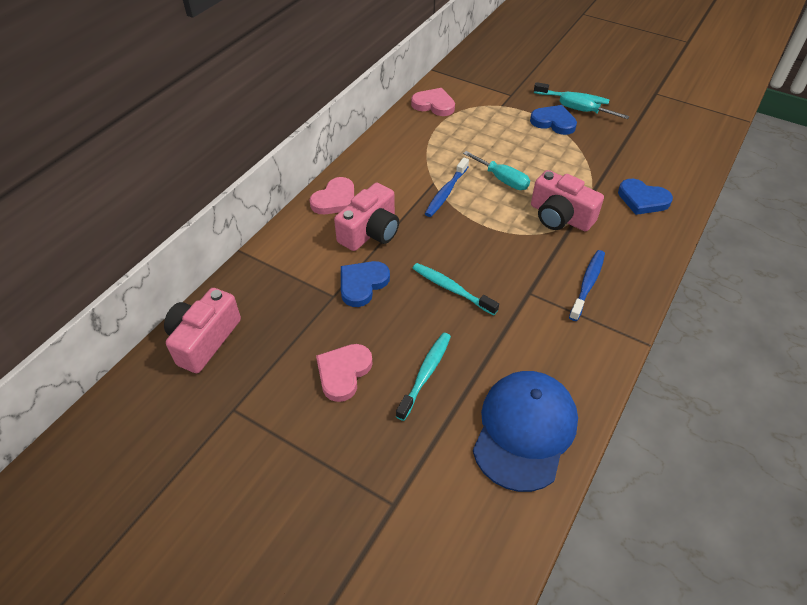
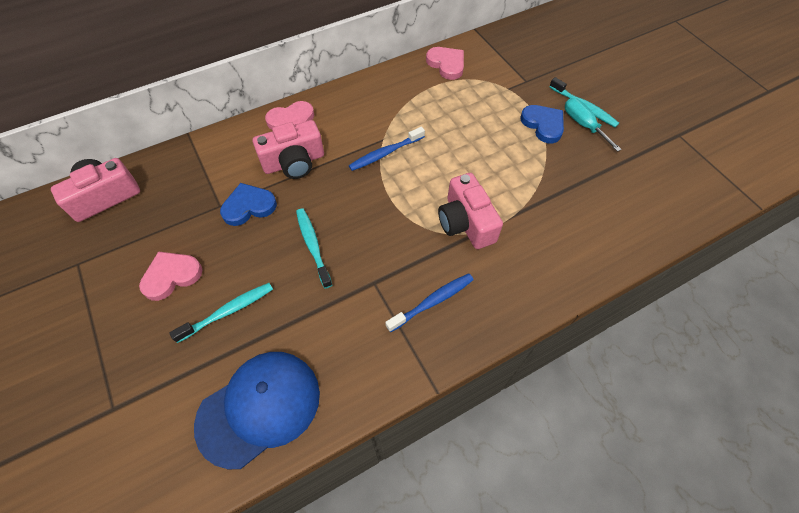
camera: 30 degrees right, 10 degrees up
(502, 179) = (444, 162): turquoise screwdriver -> none
(642, 199) = (562, 242): blue heart -> none

